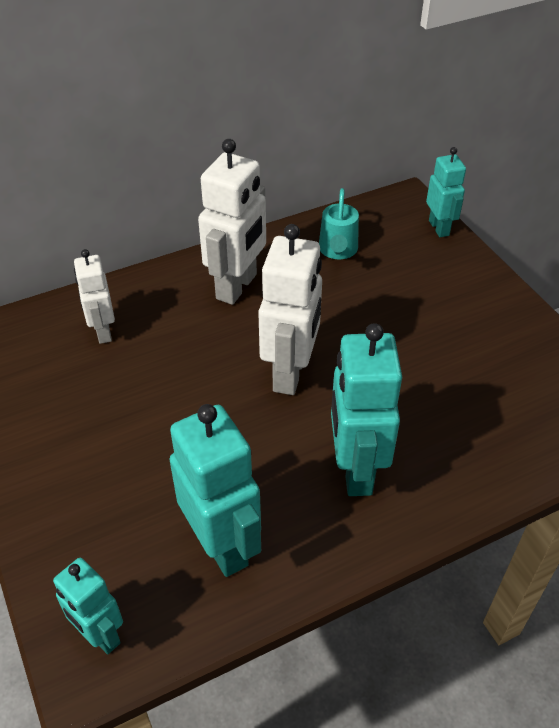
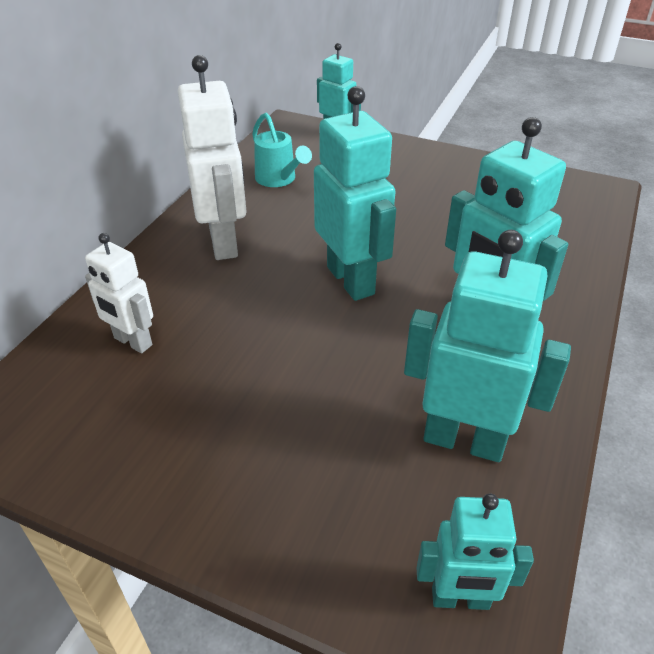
camera: 40 degrees left, 5 degrees down
(290, 373) = (351, 280): white robot -> turquoise robot

